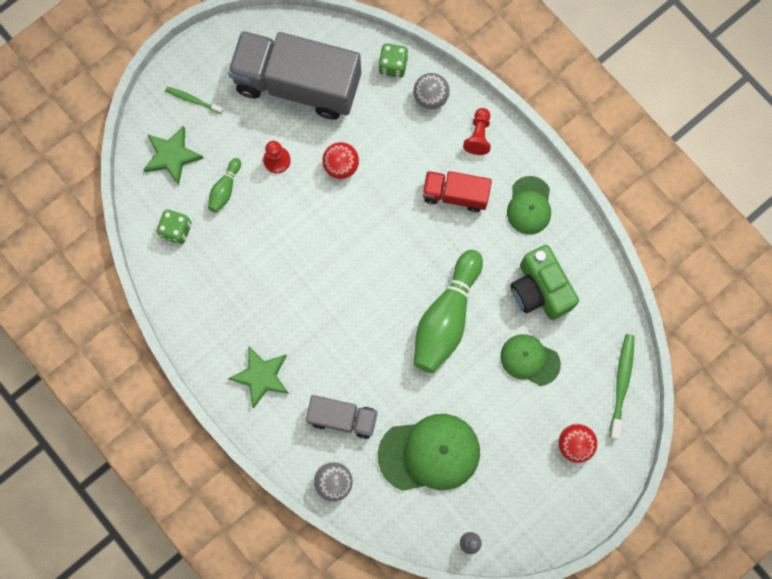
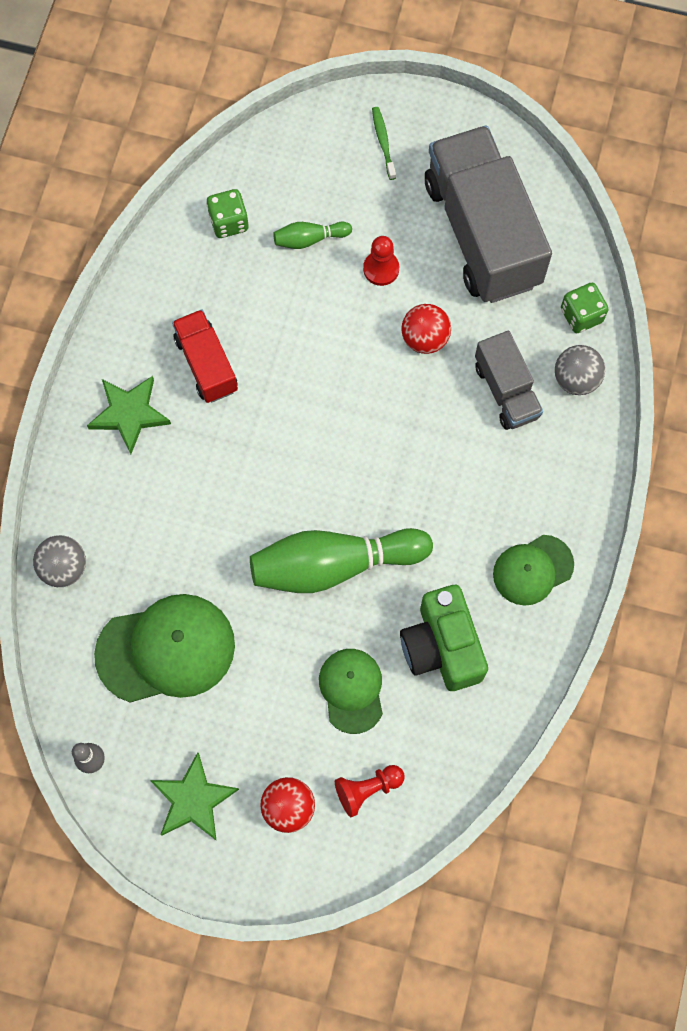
camera: 55 degrees right, 5 degrees down
(172, 156) = (306, 163): green star -> green star (193, 800)
(342, 418) = (142, 529): grey truck -> grey truck (506, 391)
(429, 453) = (166, 649): green cap -> green cap turned 60 degrees counterclockwise
(455, 194) = (484, 480): red truck -> red truck (206, 364)
(478, 135) = (572, 459): red pawn -> red pawn (367, 789)
(539, 290) = (441, 647): green camera -> green camera turned 45 degrees counterclockwise
(621, 384) = (398, 815): green toothbrush -> none

